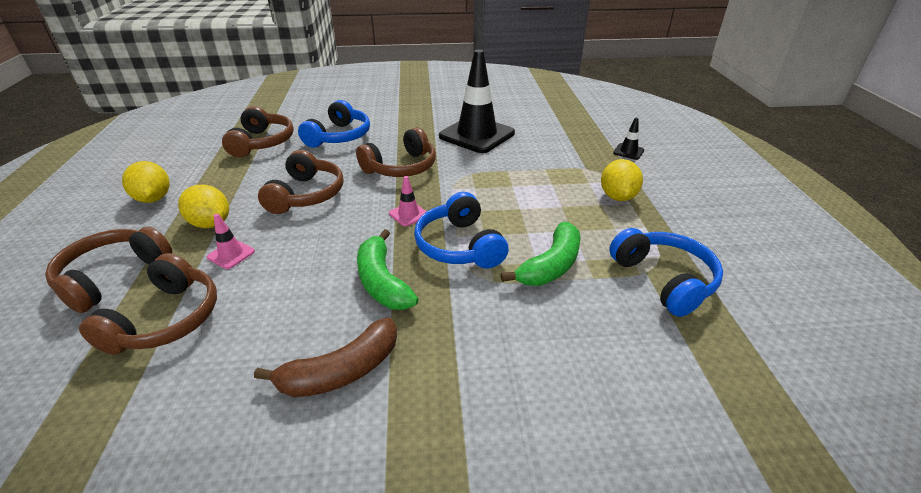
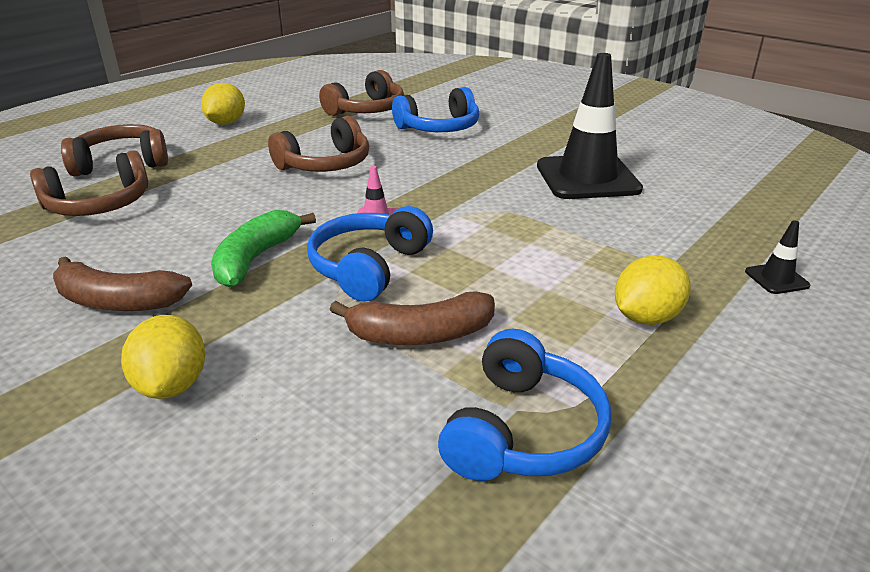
camera: 45 degrees right, 5 degrees down
(210, 223) = (227, 155): yellow lemon -> yellow lemon (172, 385)
(231, 254) = (201, 183): pink traffic cone -> none
(401, 167) = (446, 176): brown headphones -> none
(551, 265) = (420, 335): green banana -> brown banana

